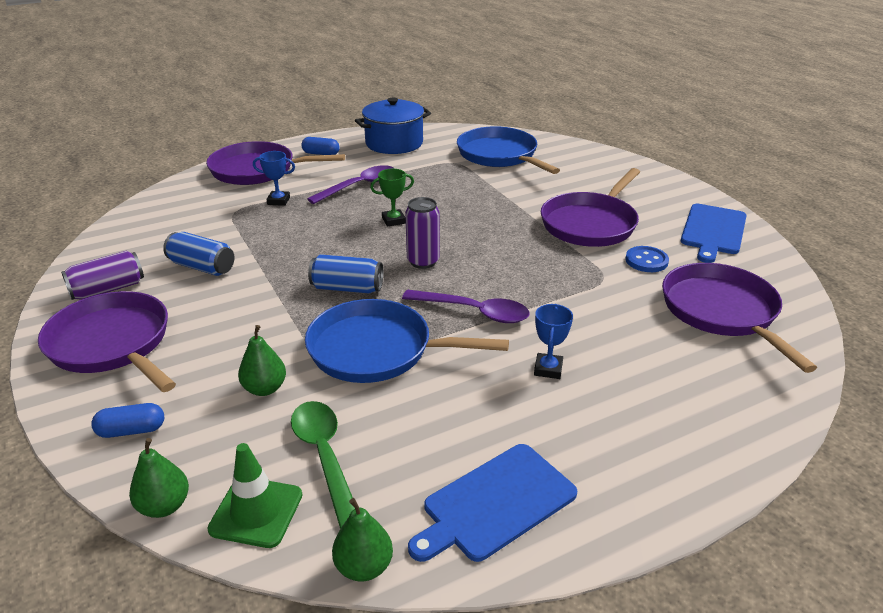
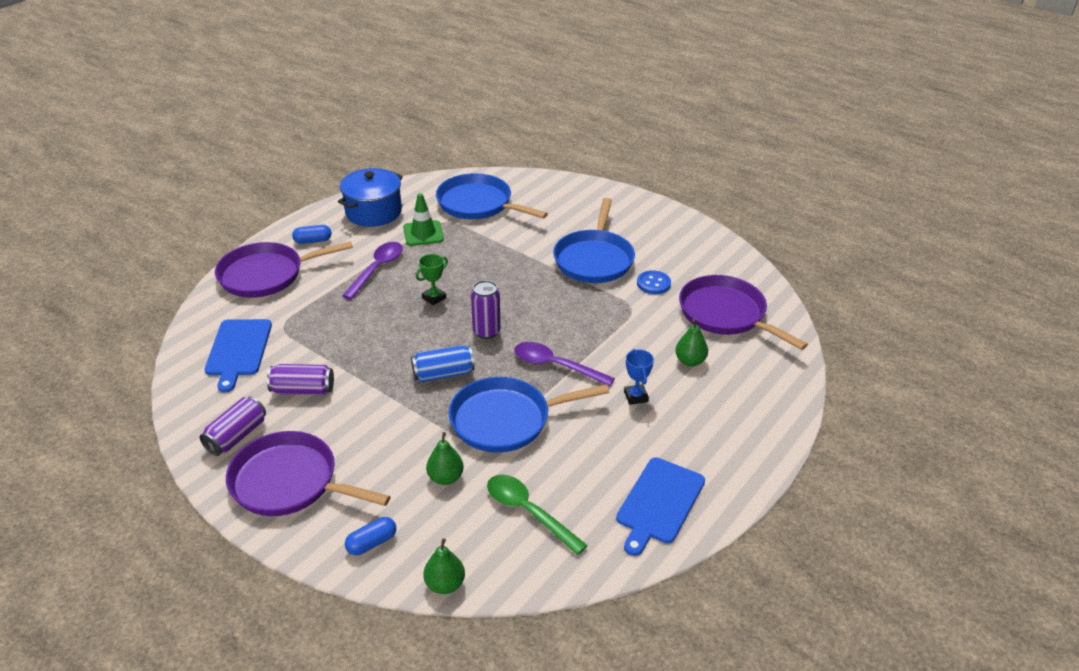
camera: 25 degrees left, 5 degrees up
(202, 267) = (303, 390): blue can -> purple can
(256, 512) = (511, 564): green traffic cone -> green traffic cone (423, 233)
(278, 201) = (315, 304): blue trophy -> none
(364, 567) = (606, 571): green pear -> green pear (690, 361)
(474, 312) = (555, 366): purple spoon -> purple spoon turned 150 degrees counterclockwise
(590, 224) = (594, 259): purple pan -> blue pan
(713, 231) = (686, 242): blue cutting board -> blue cutting board (238, 350)

